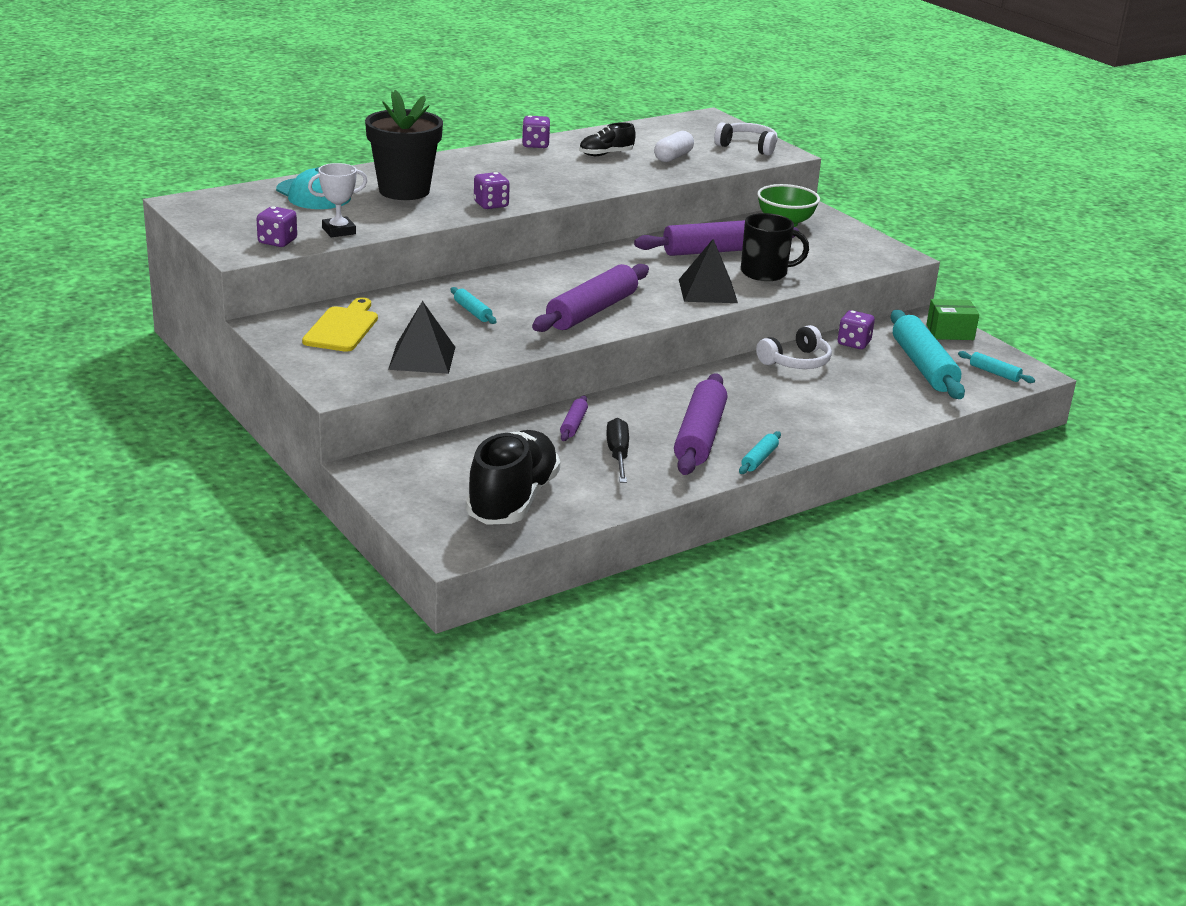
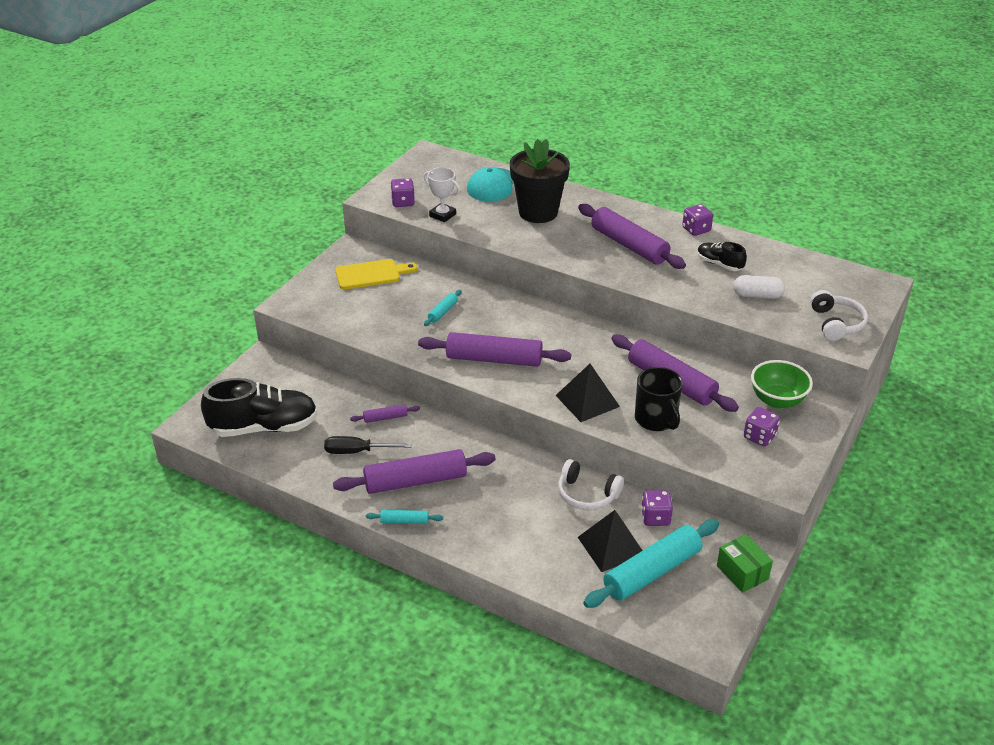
camera: 65 degrees right, 10 degrees up
(422, 358) = (355, 317): black pyramid -> black pyramid (611, 546)
(491, 205) = (554, 251): purple dice -> purple dice (759, 437)
(525, 174) = (629, 245): none -> purple rolling pin
(618, 455) = (357, 451): black screwdriver -> black screwdriver turned 150 degrees counterclockwise
(994, 373) = (684, 622): turquoise rolling pin -> none

